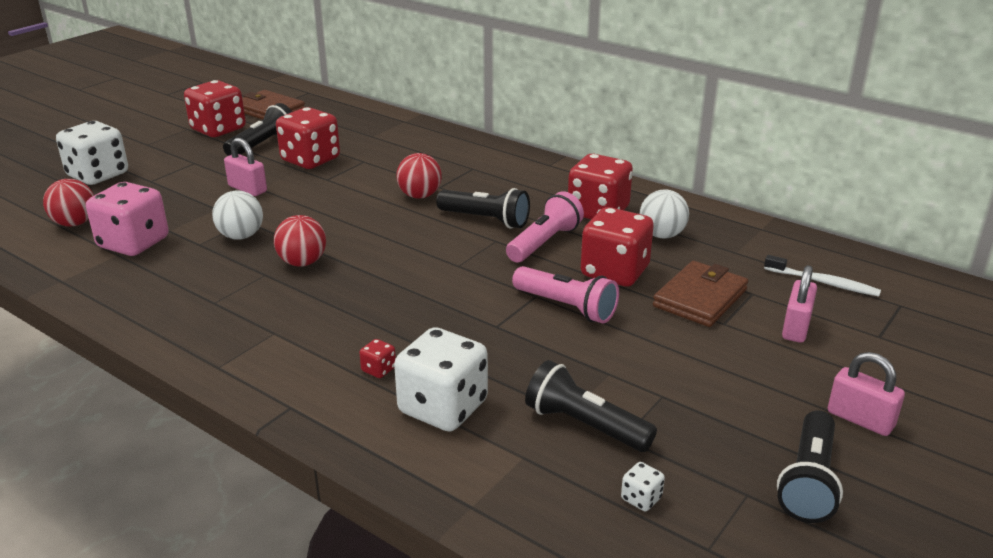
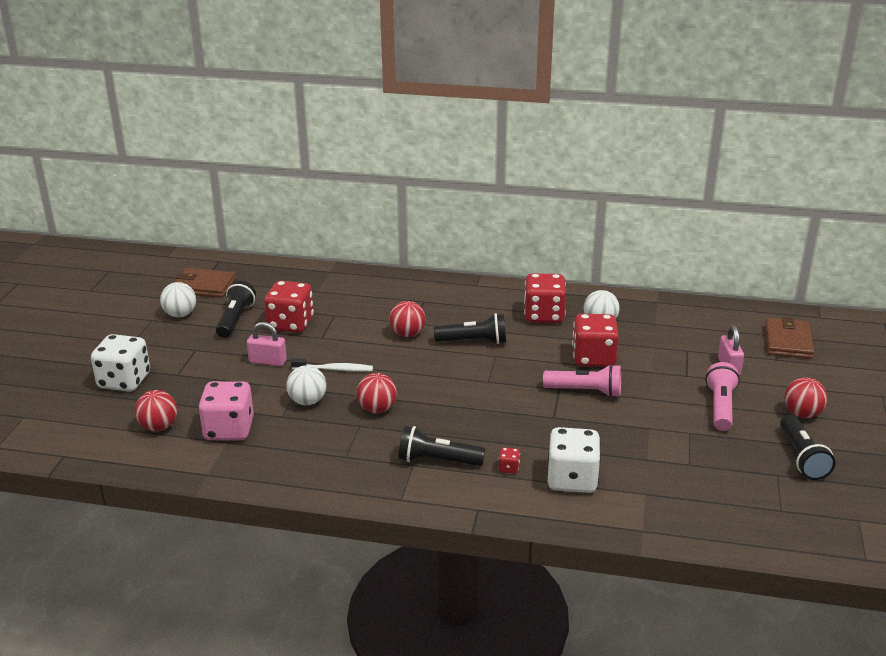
camera: 25 degrees left, 0 degrees up
(218, 129) = (180, 314): red dice -> white ball
(544, 242) = (529, 348): pink flashlight -> pink flashlight (720, 407)
(584, 425) = (662, 464): black flashlight -> black flashlight (437, 461)
(641, 498) = (727, 495): white dice -> none
(700, 298) = (659, 362): brown wallet -> brown wallet (788, 342)
(823, 282) = (721, 331): white toothbrush -> white toothbrush (334, 369)
(860, 419) = (802, 414): pink padlock -> red ball

